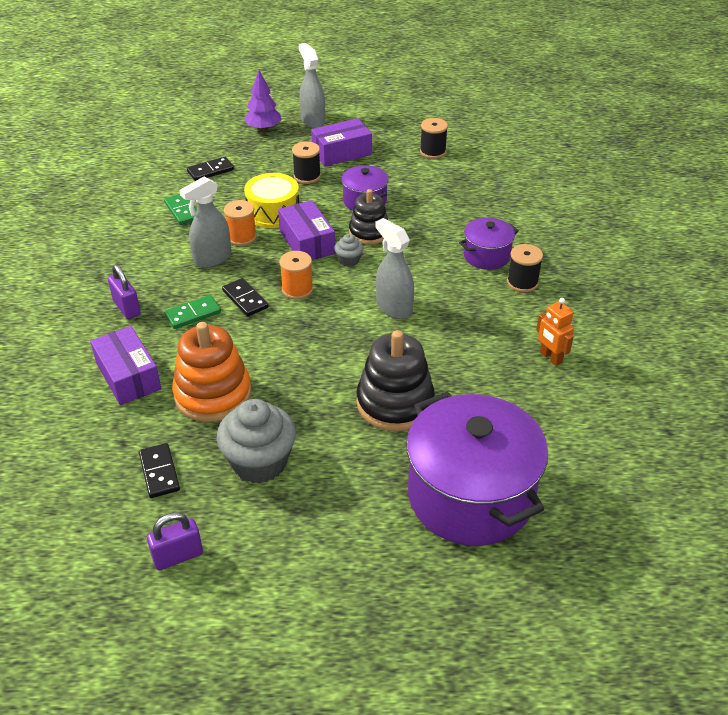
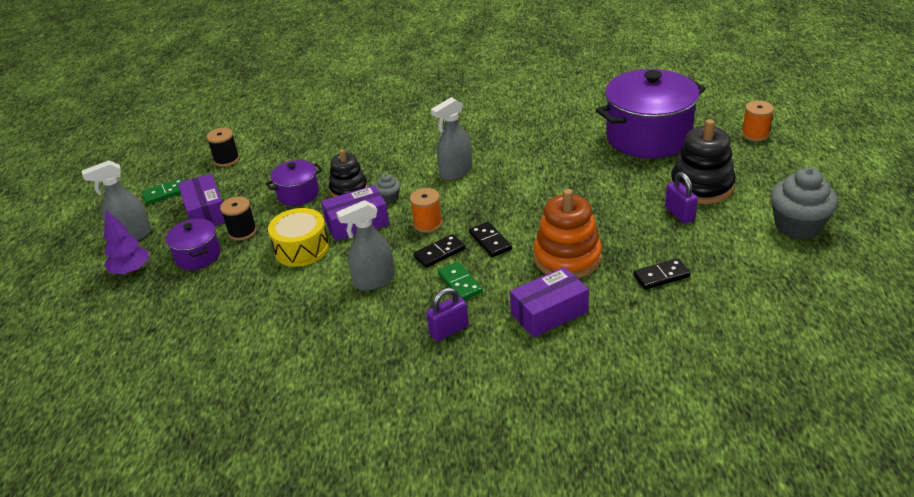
camera: 85 degrees left, 5 degrees down
(178, 556) = (739, 255): purple padlock -> purple padlock (679, 214)
(182, 211) = (282, 314): green domino -> green domino (165, 193)
(210, 171) = (206, 302): black domino -> black domino (490, 241)
(212, 259) = (374, 281): grey spray bottle -> grey spray bottle turned 105 degrees clockwise
(242, 237) = (340, 265): orange spool -> orange spool (755, 134)
(259, 462) = (638, 226): grey cupcake -> grey cupcake (797, 226)
(395, 403) = (566, 168): black stacking toy -> black stacking toy (701, 186)
(486, 256) = (393, 132): purple pot -> purple pot (198, 256)
(522, 282) = (428, 117): black spool -> none
(550, 357) = (513, 107): orange robot -> none

